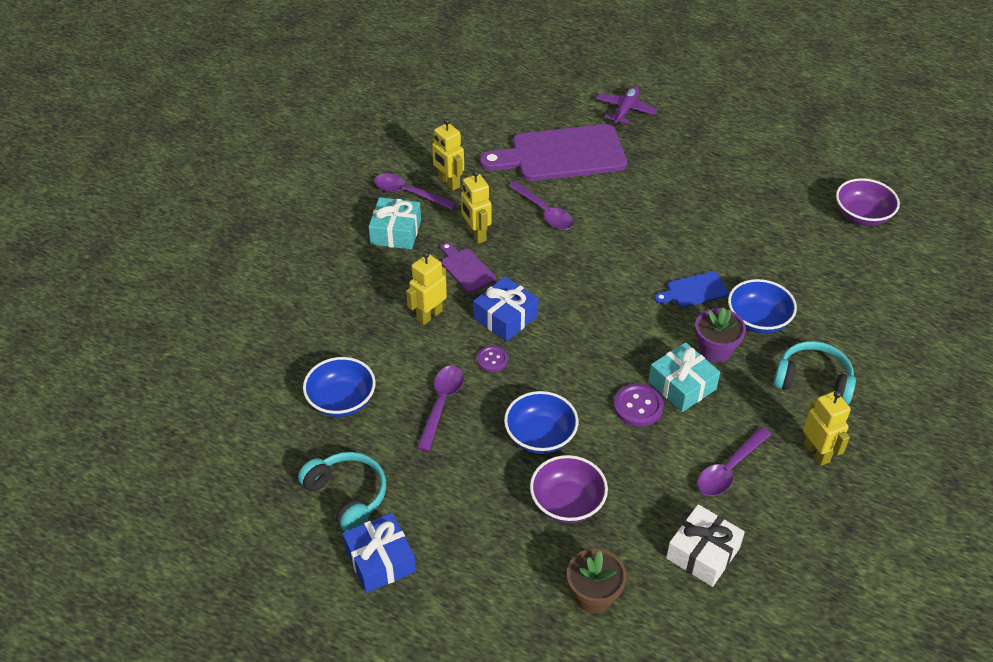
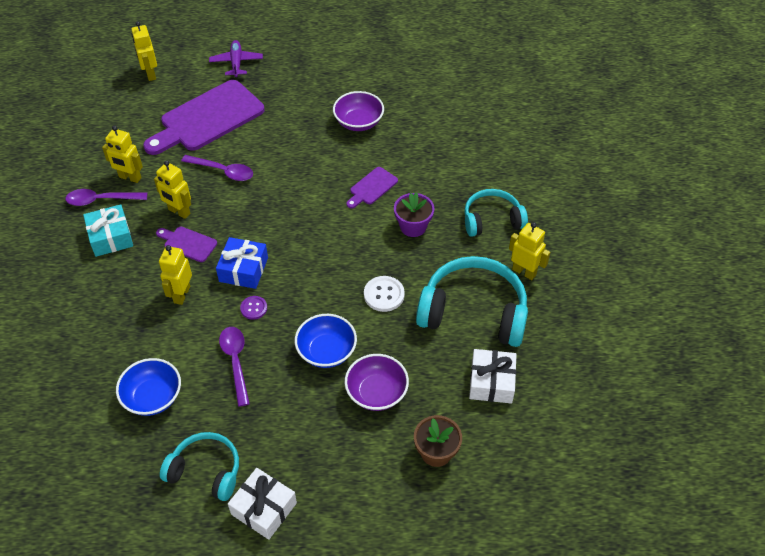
camera: 30 degrees left, 5 degrees up
(380, 560) = (264, 508): blue gift -> white gift
(530, 91) = (150, 74): none -> yellow robot
(638, 406) = (384, 295): purple button -> white button
(682, 385) = (405, 264): turquoise gift -> none
(694, 290) = (372, 187): blue cutting board -> purple cutting board
(729, 469) = (473, 312): purple spoon -> turquoise headphones
(758, 320) = (429, 191): blue bowl -> none
(862, 216) = (455, 81): purple bowl -> purple bowl (358, 122)

